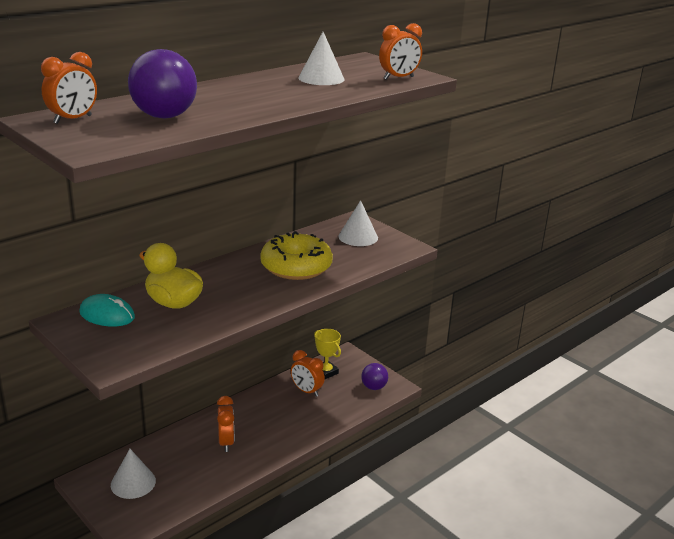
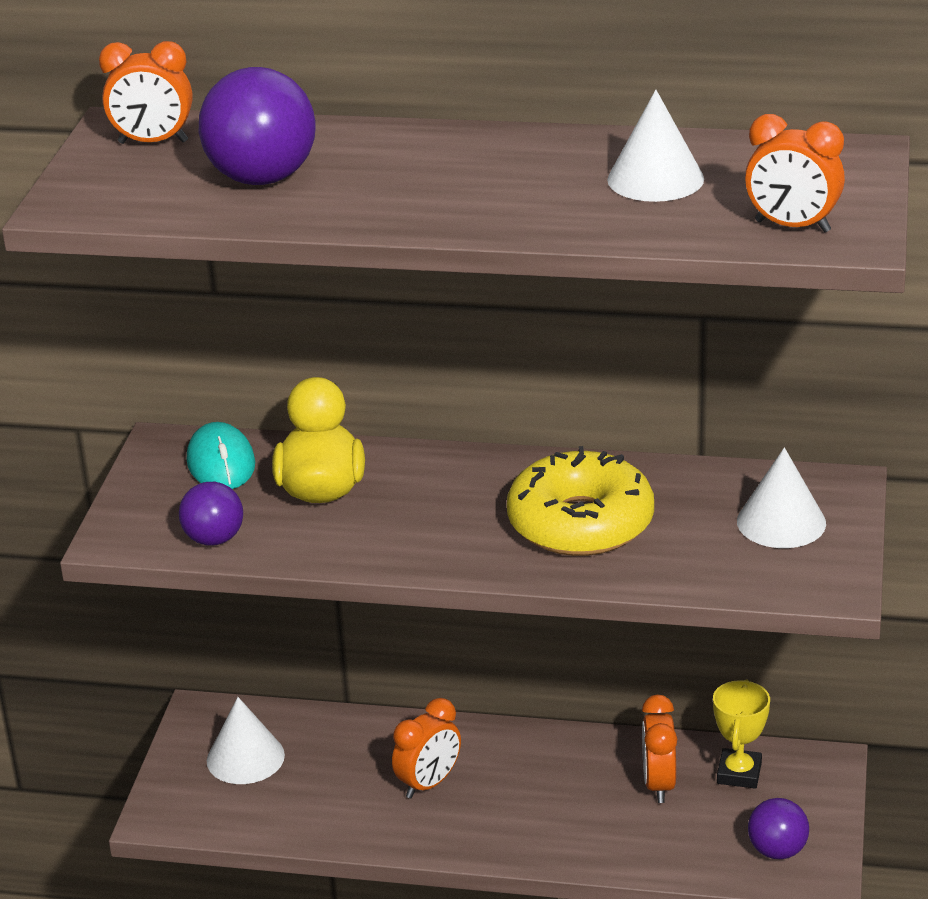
camera: 55 degrees right, 5 degrees up
(160, 342) = (214, 539): none -> purple ball

